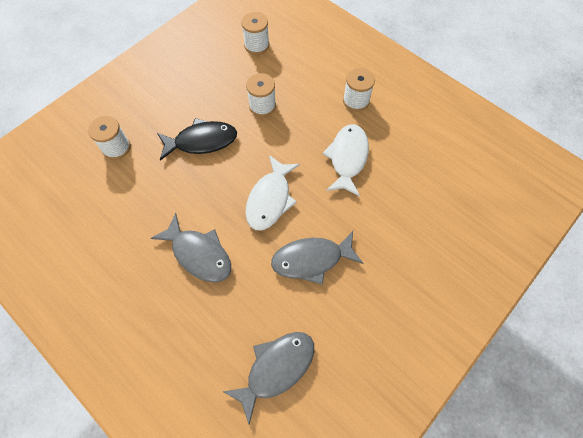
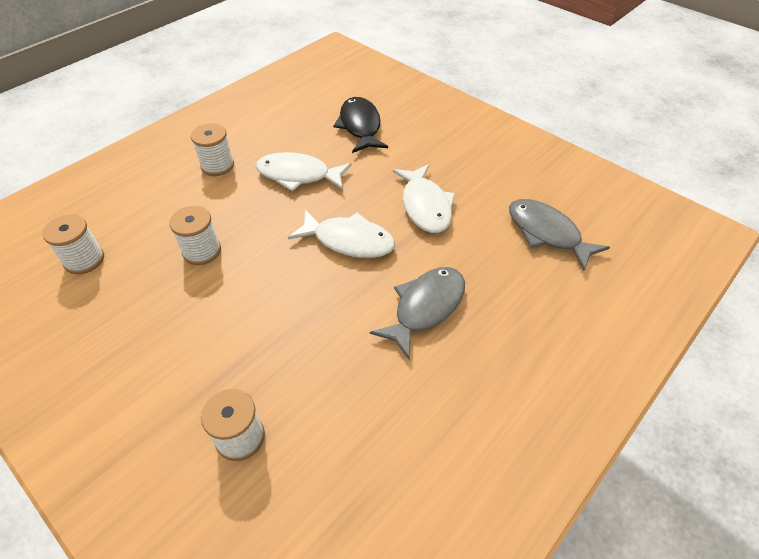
camera: 90 degrees left, 15 degrees down
(202, 141) = (249, 317): black fish -> black fish (360, 126)
(311, 259) = (425, 206): grey fish -> white fish

